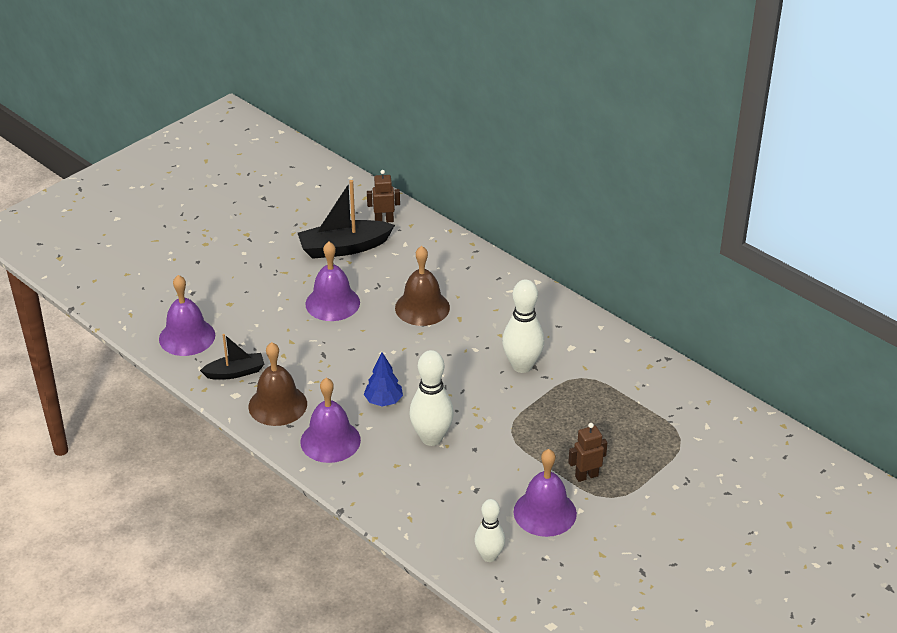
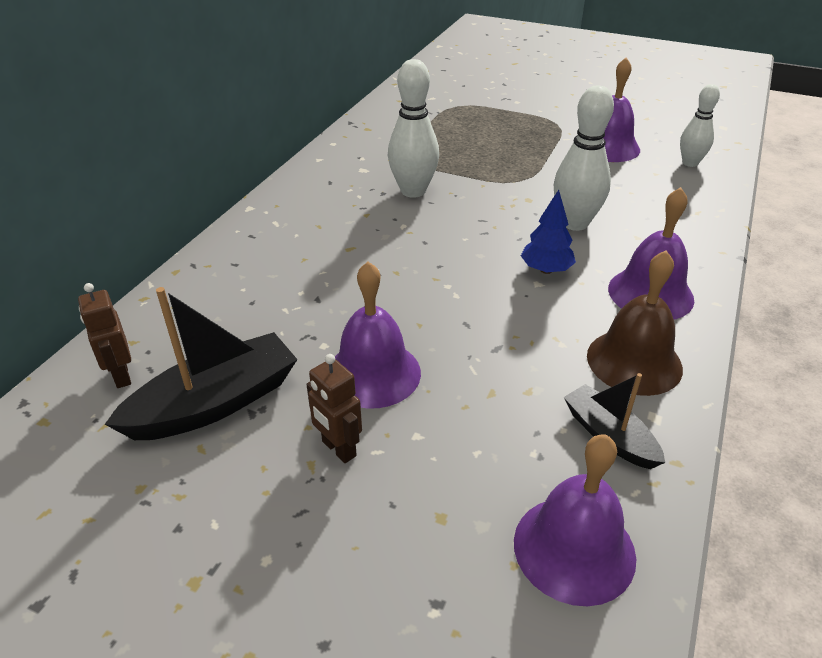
camera: 110 degrees left, 0 degrees up
(344, 248) = (215, 403): black boat -> black boat turned 90 degrees counterclockwise
(422, 307) = (342, 282): brown bell -> none
(586, 476) = (543, 136): brown robot -> brown robot (338, 449)

